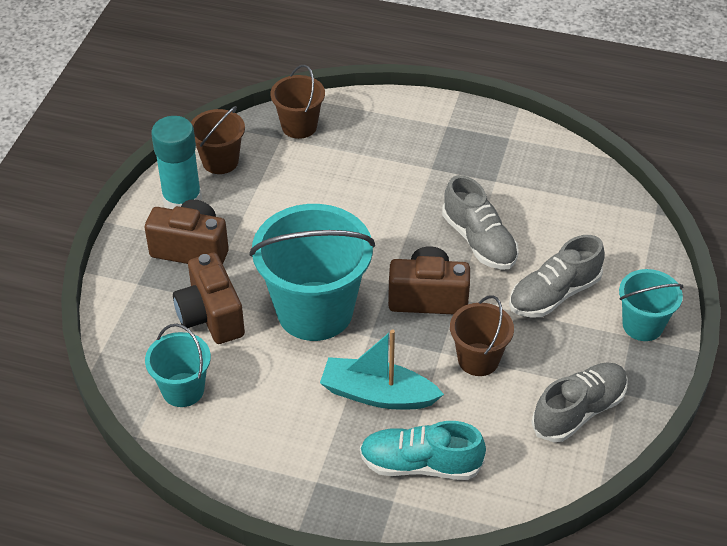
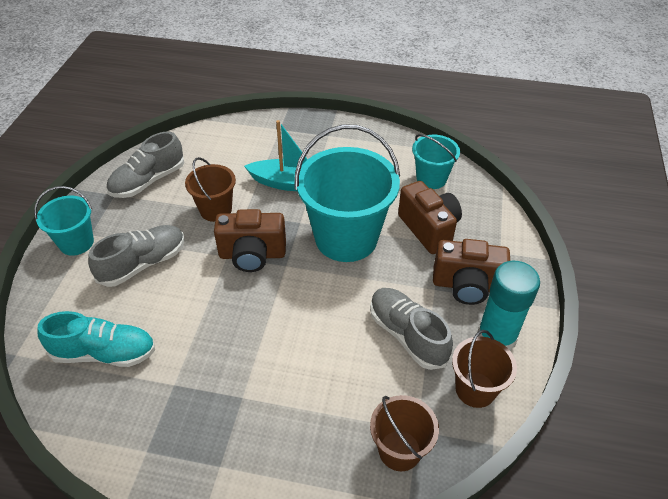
camera: 175 degrees right, 0 degrees up
(420, 464) = (262, 146): turquoise shoe -> turquoise shoe (104, 353)
(479, 241) = (201, 310): grey shoe -> grey shoe (407, 335)

